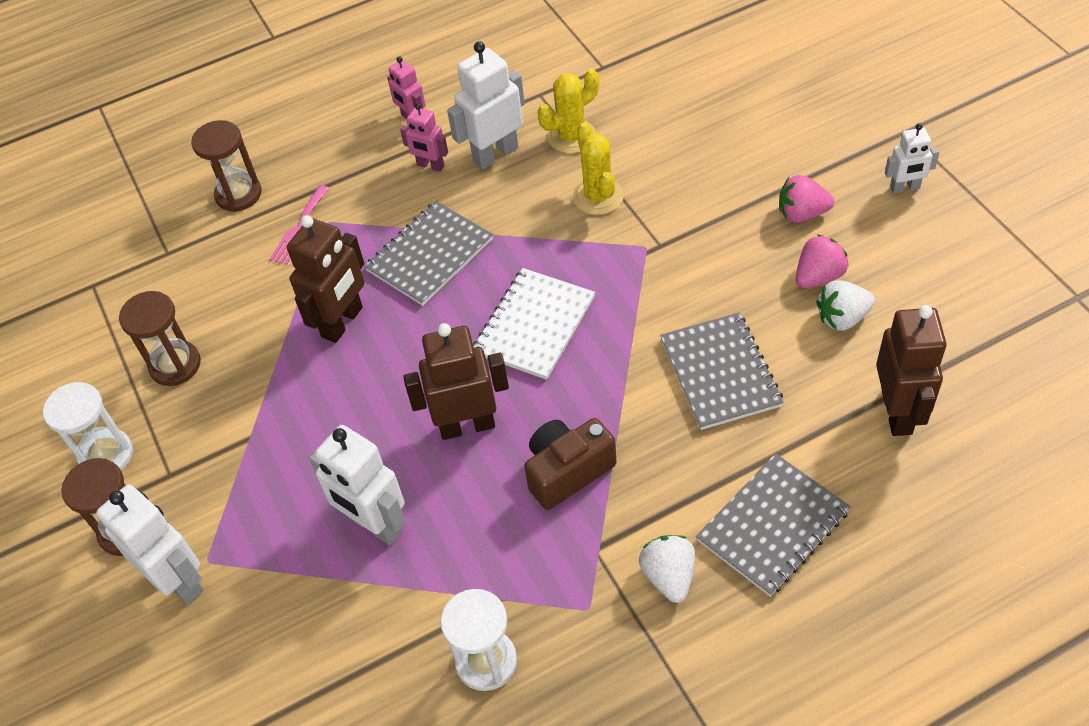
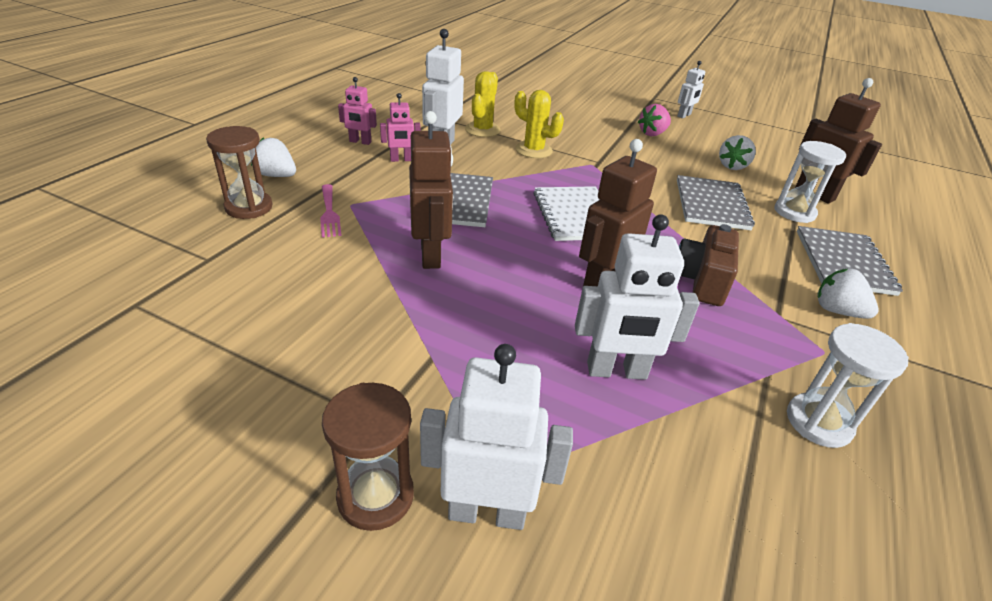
camera: 45 degrees left, 15 degrees down
(106, 455) = (281, 436): white hourglass -> white hourglass (794, 212)
(175, 365) = (295, 332): brown hourglass -> none
(292, 153) = (276, 175): none -> white strawberry
(720, 373) = (711, 204): grey notebook -> grey notebook turned 60 degrees clockwise
(818, 276) = (697, 154): pink strawberry -> none

